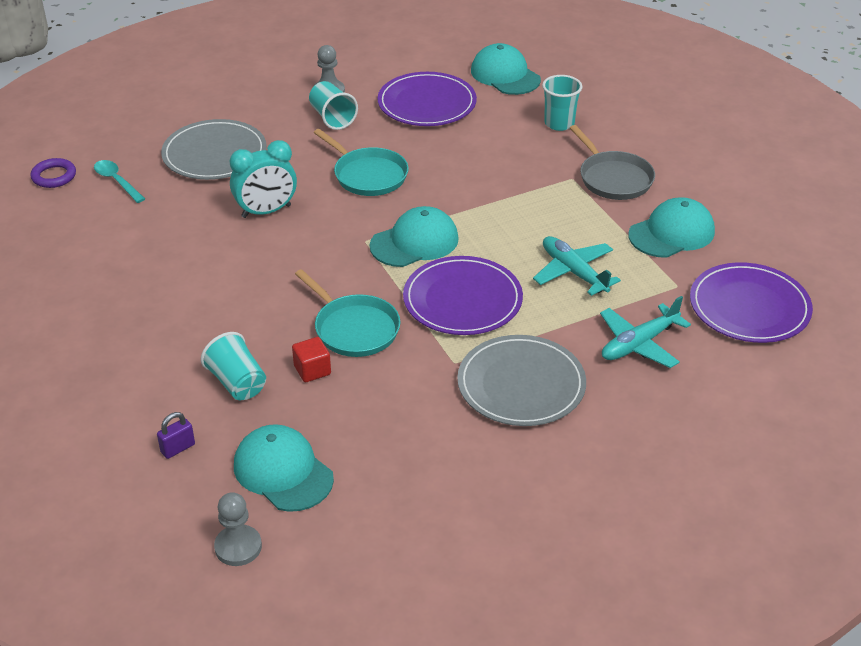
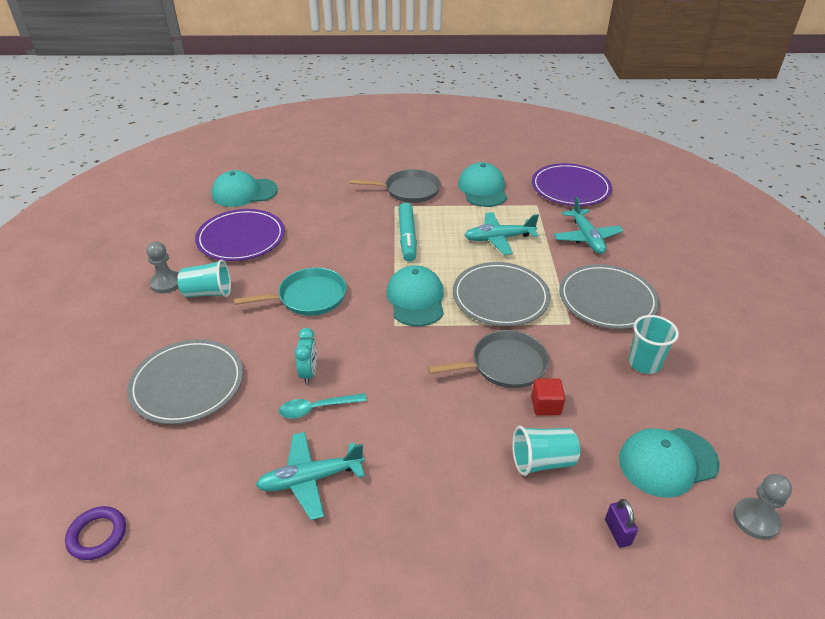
camera: 65 degrees left, 0 degrees up
(116, 181) = (161, 476): turquoise spoon -> turquoise spoon (316, 408)
(149, 254) = (310, 479): none -> turquoise plane
(266, 211) = (309, 373): turquoise clock -> turquoise clock, size x0.63
(354, 329) = (504, 365): turquoise pan -> grey pan
(462, 300) = (500, 297): purple plate -> grey plate
(518, 205) = (407, 237): none -> turquoise marker
(559, 123) = (327, 190): turquoise cup -> turquoise cup (644, 363)

